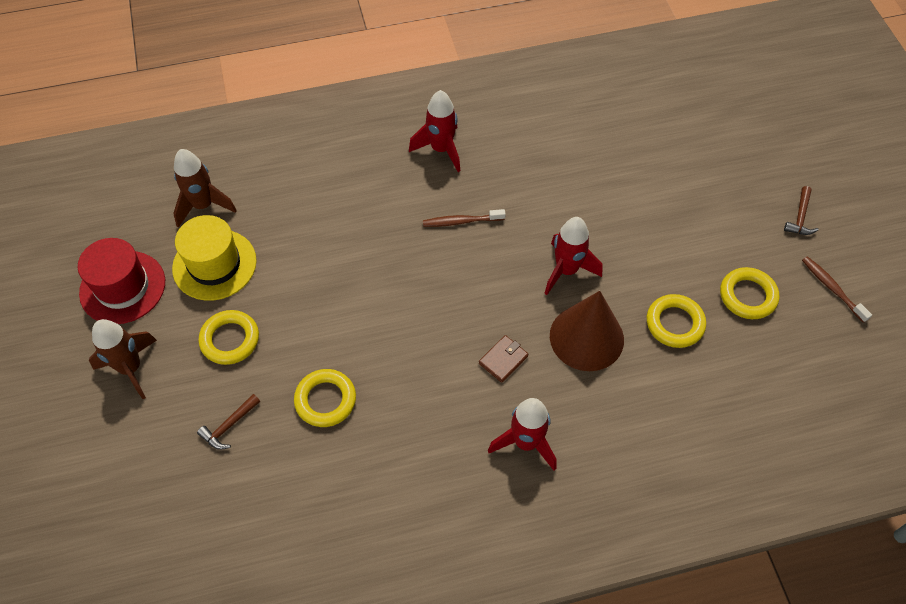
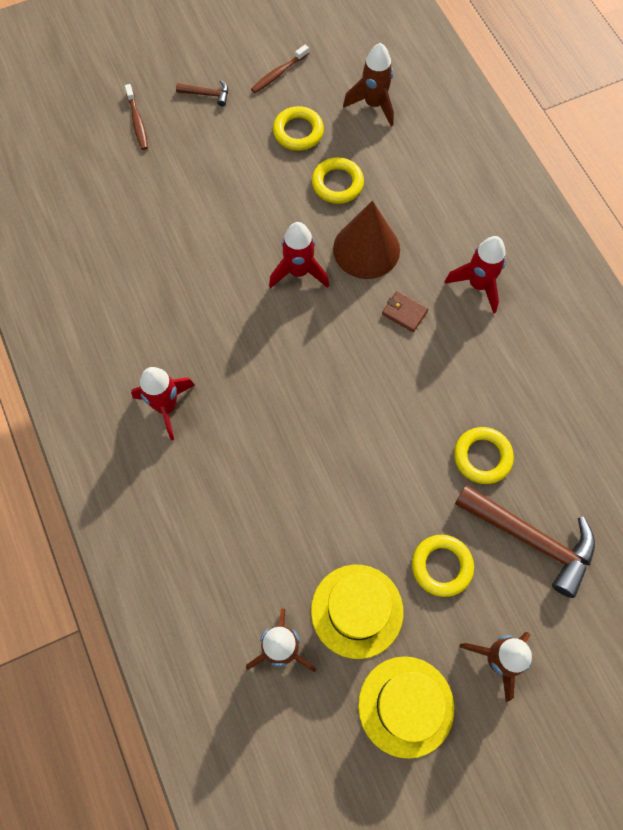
camera: 100 degrees left, 10 degrees up
(122, 287) = (406, 706): red hat -> yellow hat
(229, 426) = (531, 539): brown hammer -> brown hammer, size x2.23
(461, 221) = (258, 371): brown toothbrush -> brown toothbrush (137, 122)
(787, 380) = (374, 104): none -> brown rocket

